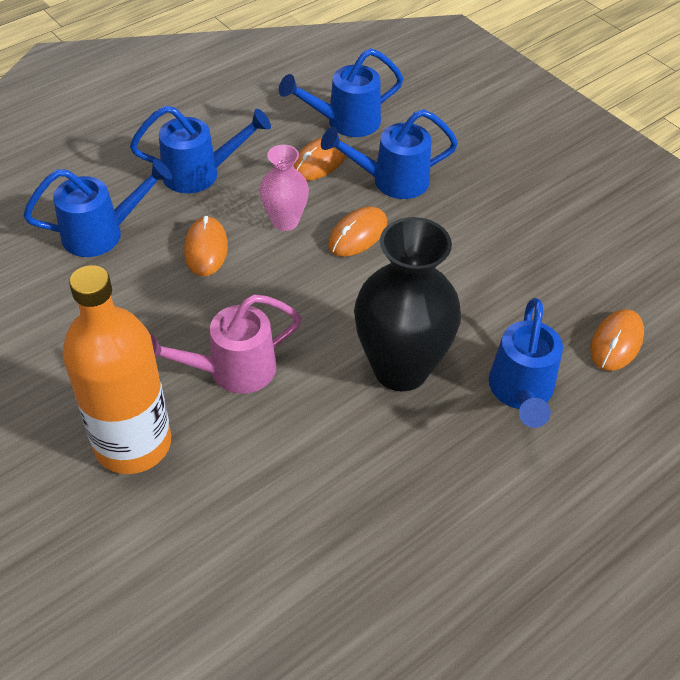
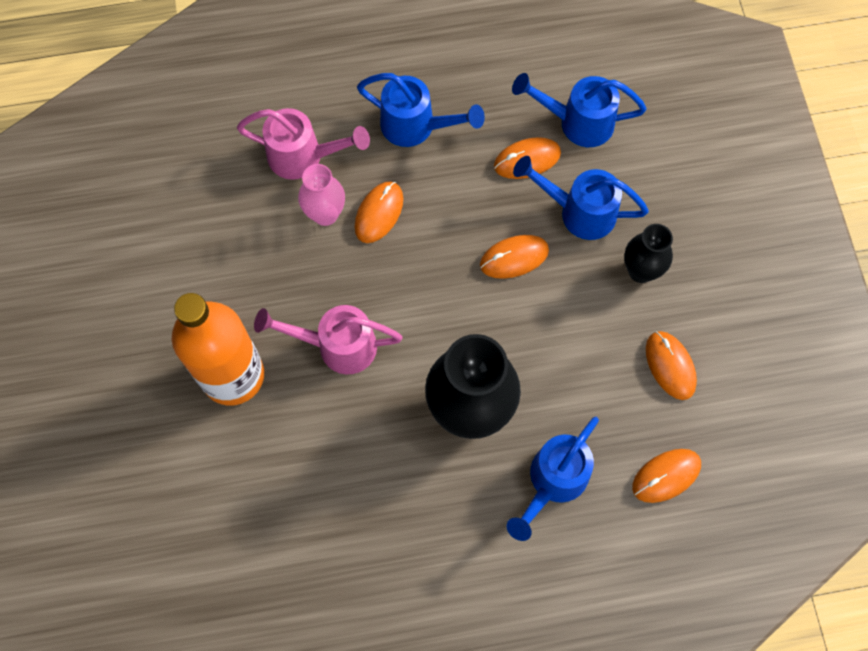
camera: 30 degrees right, 20 degrees up
(103, 233) = (304, 157): blue watering can -> pink watering can
(285, 221) = (460, 214): pink vase -> pink vase (325, 214)
(476, 202) = (641, 271): none -> black vase
(553, 259) = (670, 366): none -> orange mouse

